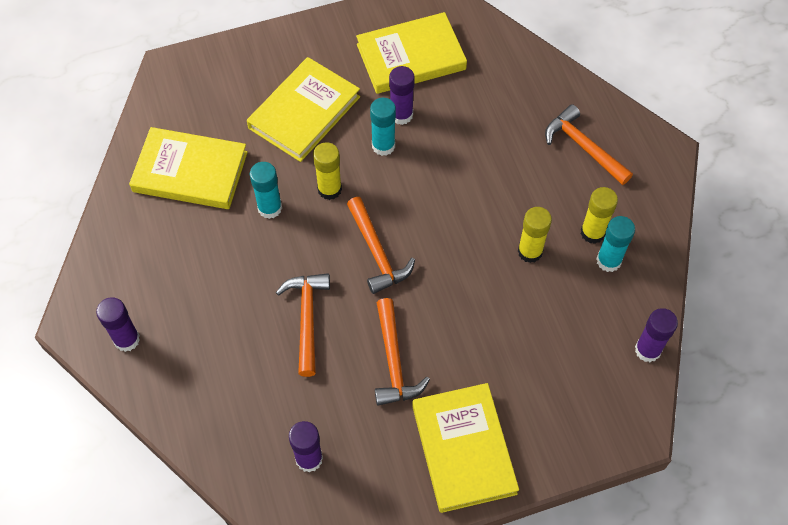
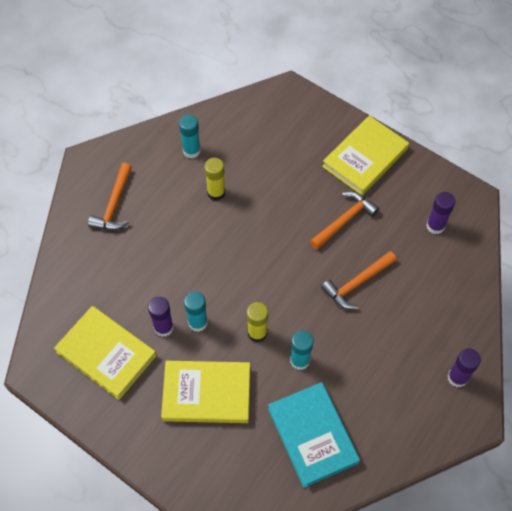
camera: 125 degrees left, 0 degrees up
(190, 172) = (312, 435): yellow book -> turquoise book
(377, 252) = (281, 274): orange hammer -> none
(592, 233) = (177, 168): yellow glue stick -> none
(647, 350) = (236, 106): purple glue stick -> none

